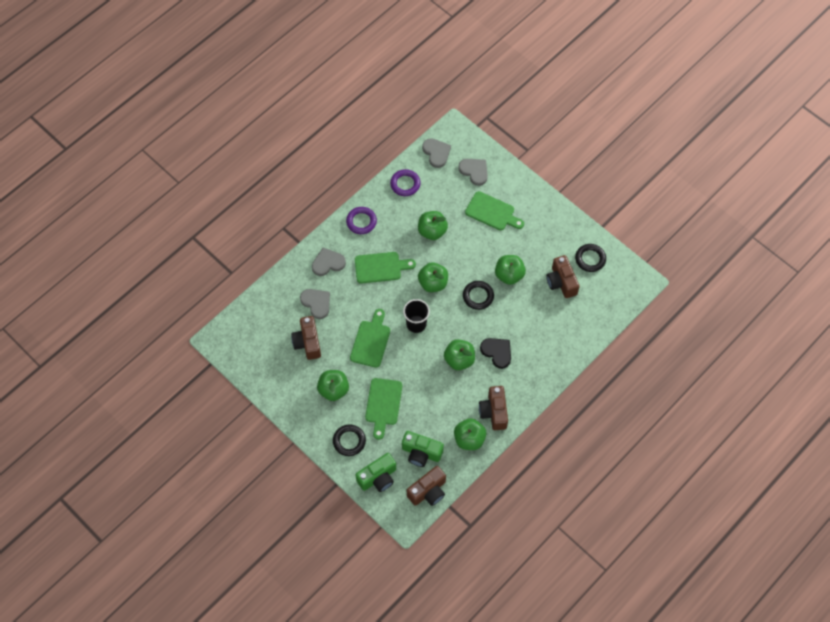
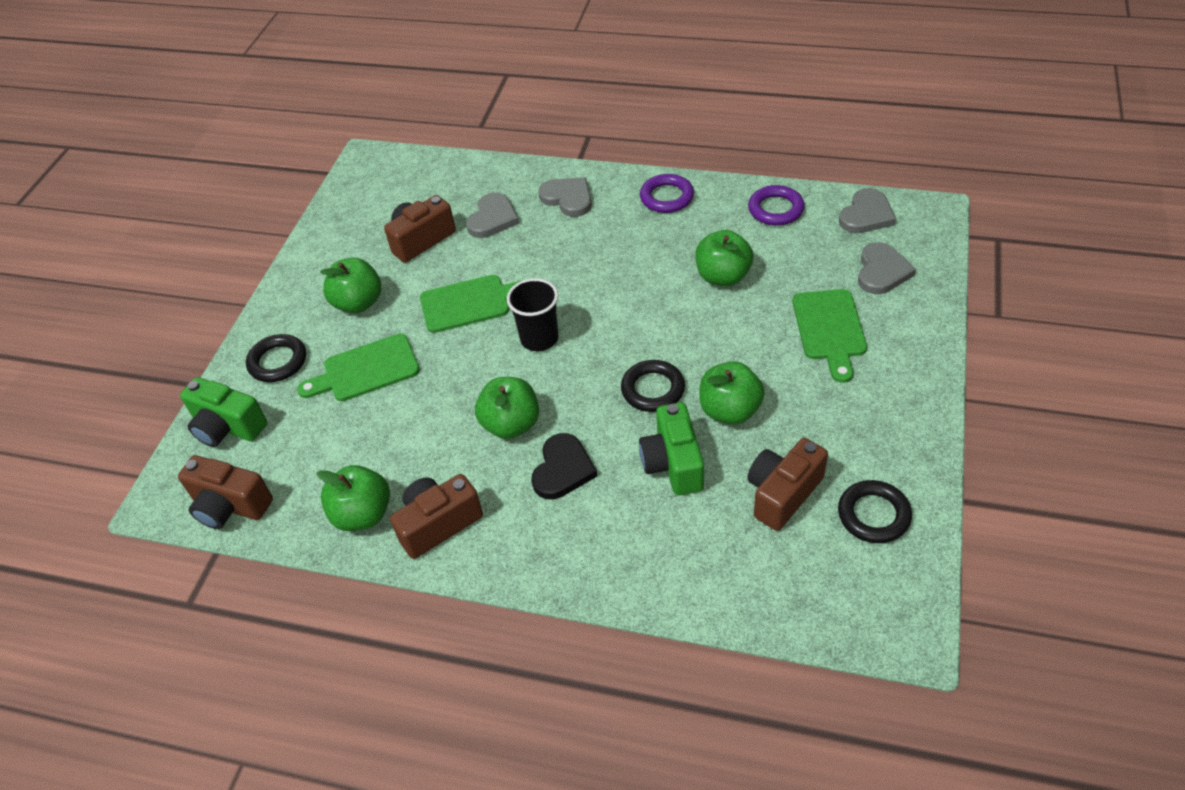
camera: 65 degrees right, 15 degrees down
(380, 267) = (607, 252): green cutting board -> none
(421, 453) = (301, 460): green camera -> green camera (673, 463)
(433, 283) = (630, 322): green apple -> none

